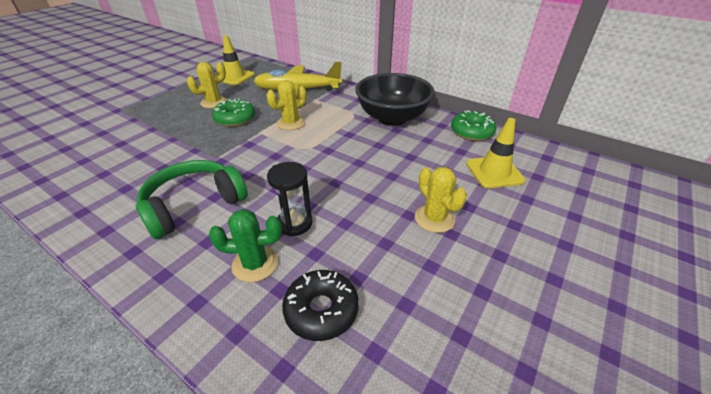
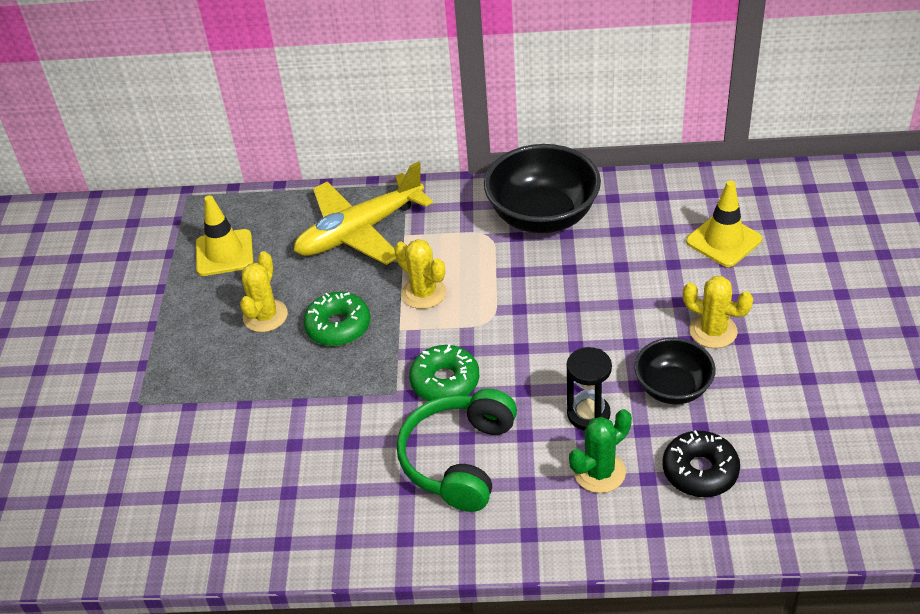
camera: 30 degrees left, 5 degrees up
(291, 123) = (424, 293): yellow cactus -> yellow cactus turned 60 degrees counterclockwise
(367, 239) = (673, 388): none -> black bowl
(471, 132) = (655, 192): green donut -> green donut (445, 381)

